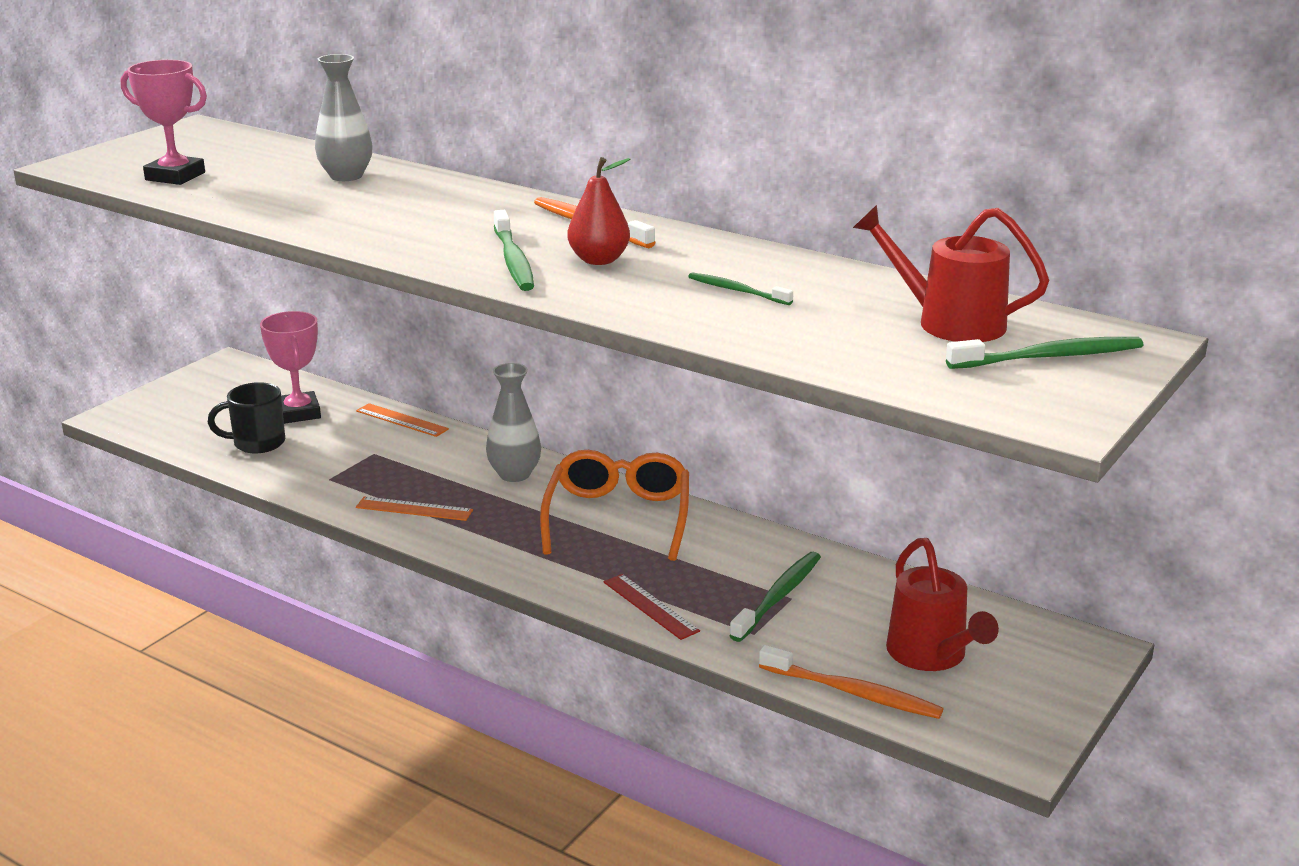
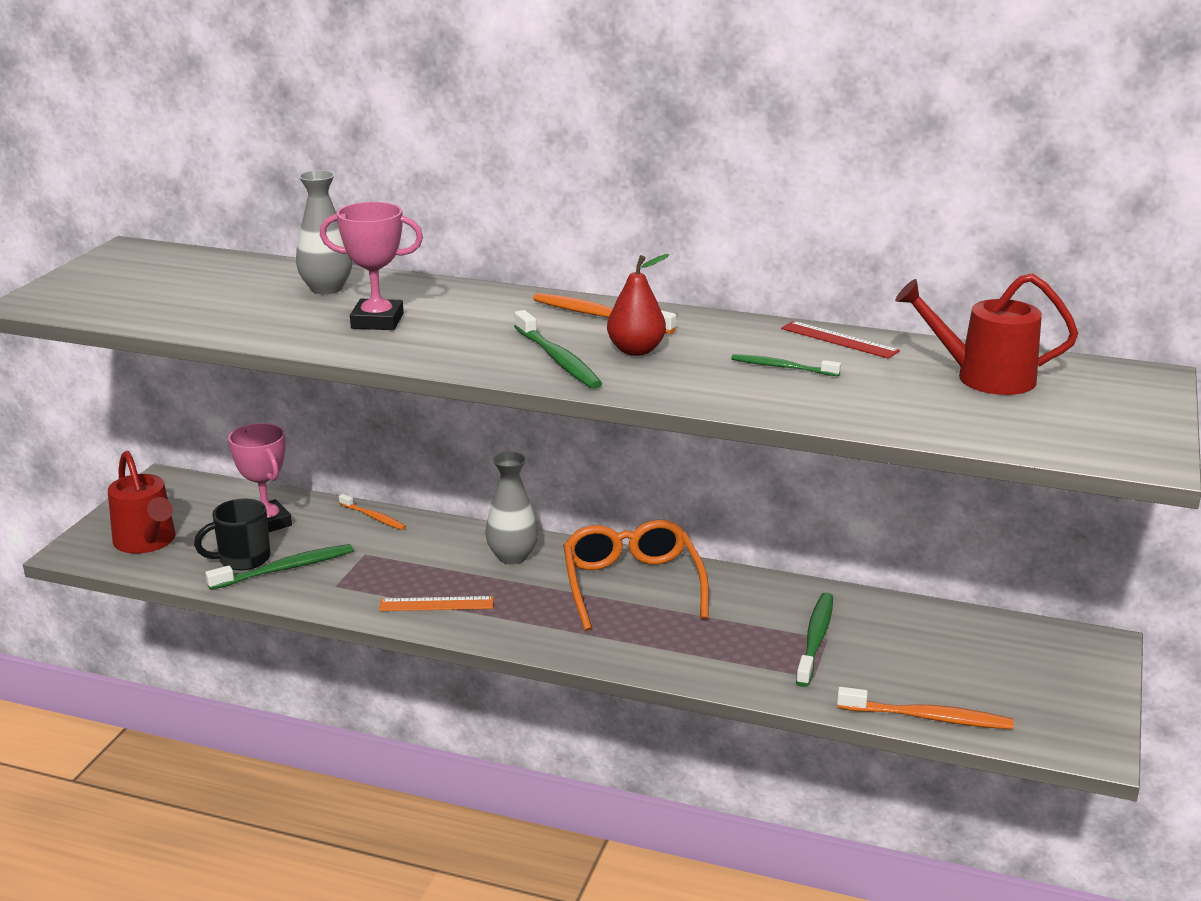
camera: 15 degrees left, 0 degrees up
(175, 176) = (152, 305): pink trophy -> pink trophy (377, 321)
(402, 420) = (373, 517): orange ruler -> orange toothbrush
(650, 606) = (709, 666): red ruler -> red ruler (839, 340)
(932, 655) = (973, 672): red watering can -> red watering can (147, 542)
(1048, 357) = (1088, 400): green toothbrush -> green toothbrush (284, 569)

